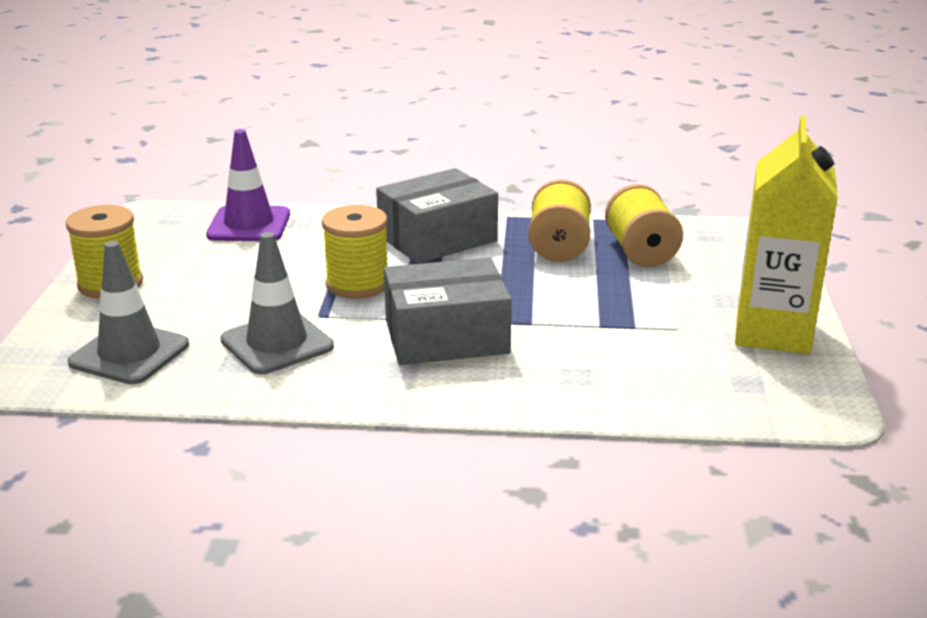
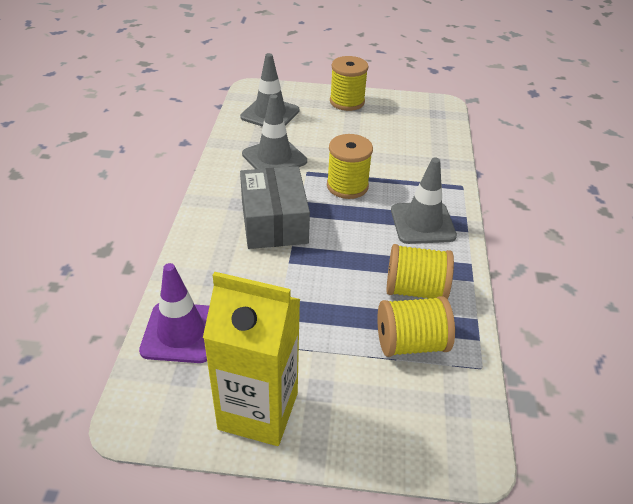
camera: 90 degrees right, 15 degrees up
(249, 225) = (431, 141): purple traffic cone -> purple traffic cone (181, 332)
(437, 238) = (422, 223): grey box -> grey traffic cone

